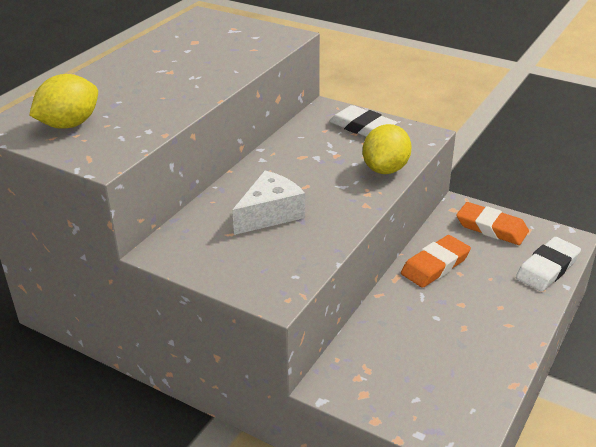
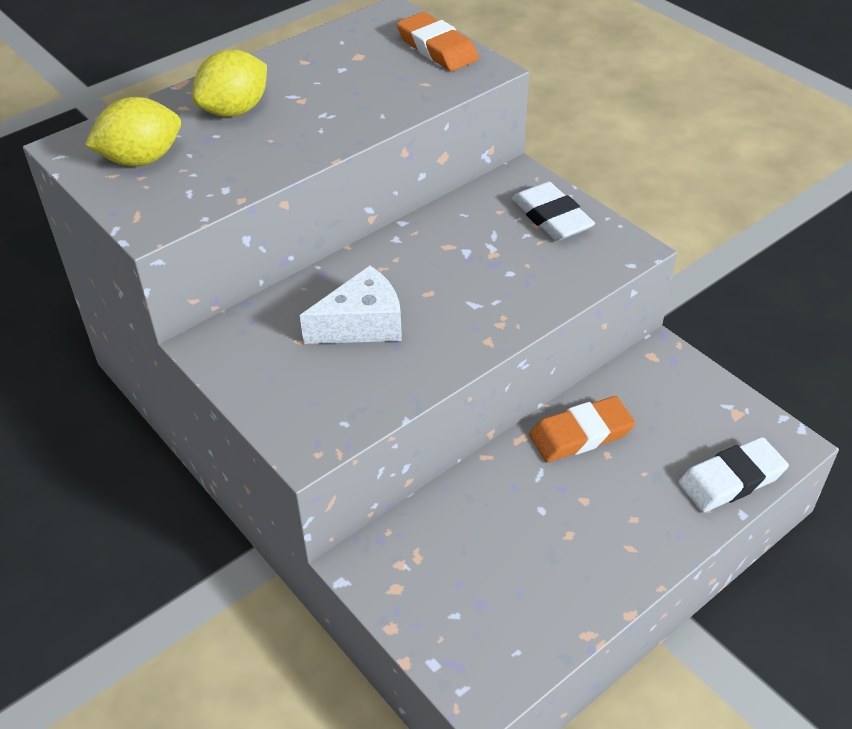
camera: 20 degrees right, 10 degrees up
(385, 169) = (545, 291): yellow lemon -> yellow lemon (235, 110)
(491, 228) = (688, 397): orange eraser -> orange eraser (437, 48)

